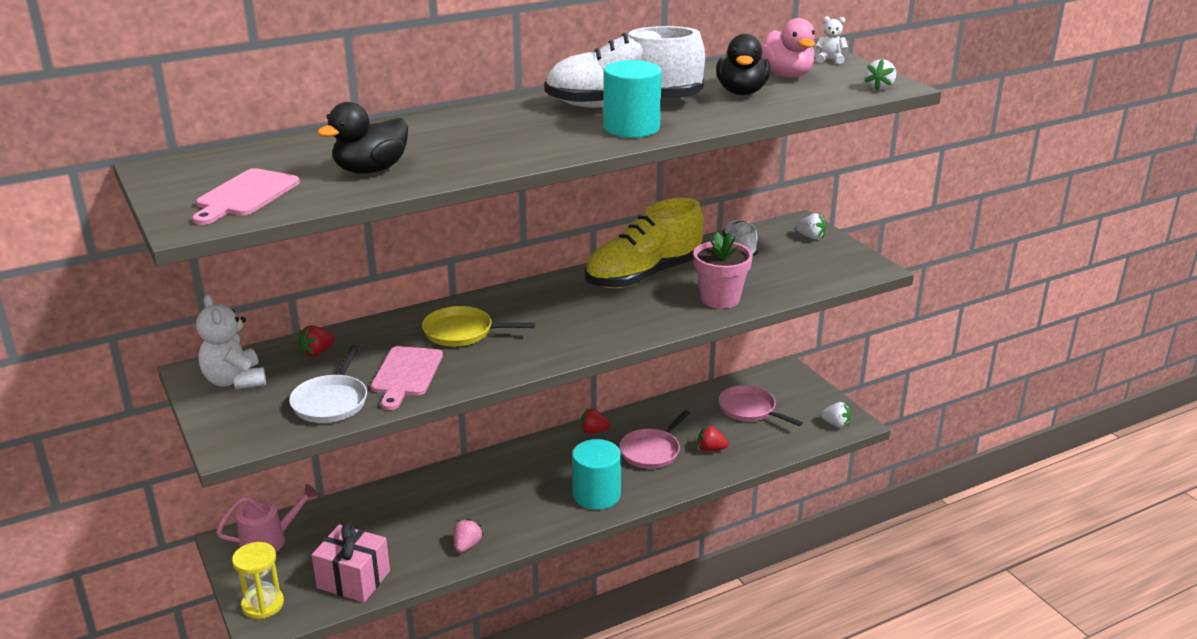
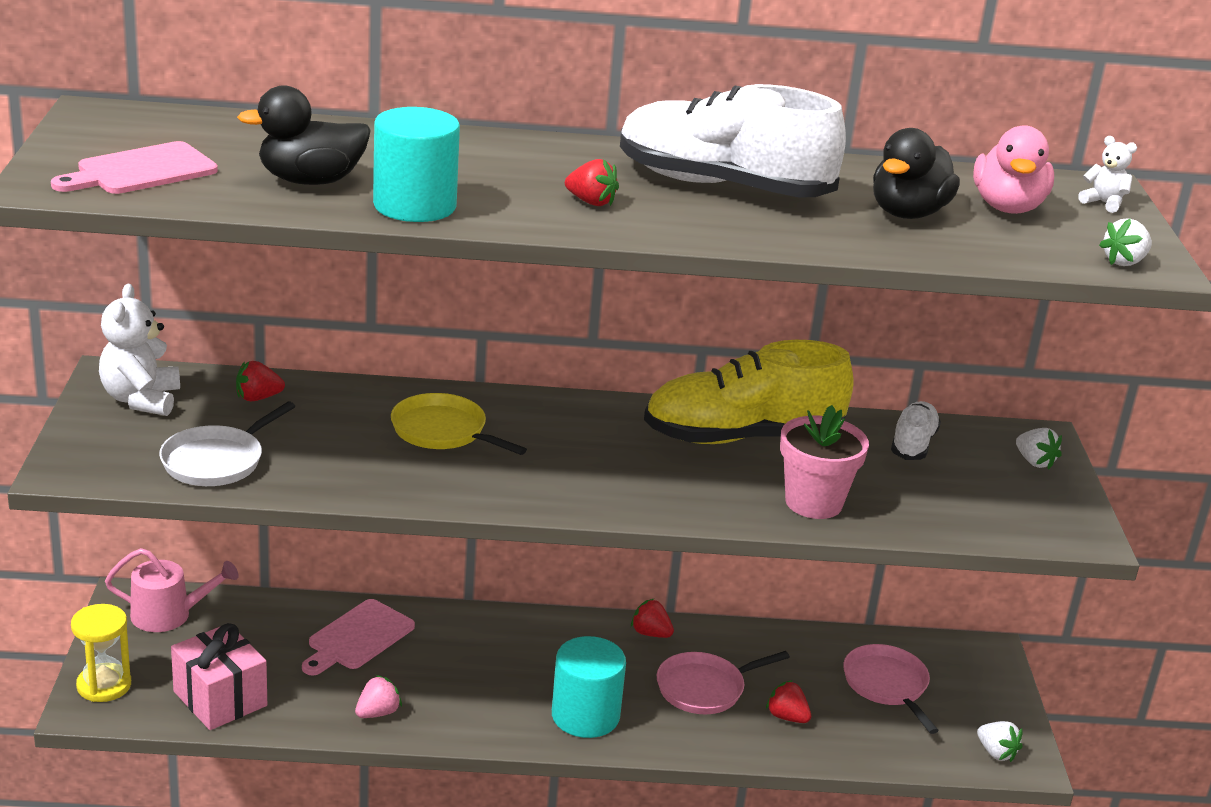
camera: 25 degrees right, 0 degrees up
(406, 374) = (328, 459): pink cutting board -> pink cutting board (358, 637)
(561, 134) = (591, 202): none -> red strawberry
(631, 128) = (691, 219): turquoise cylinder -> turquoise cylinder (414, 206)

